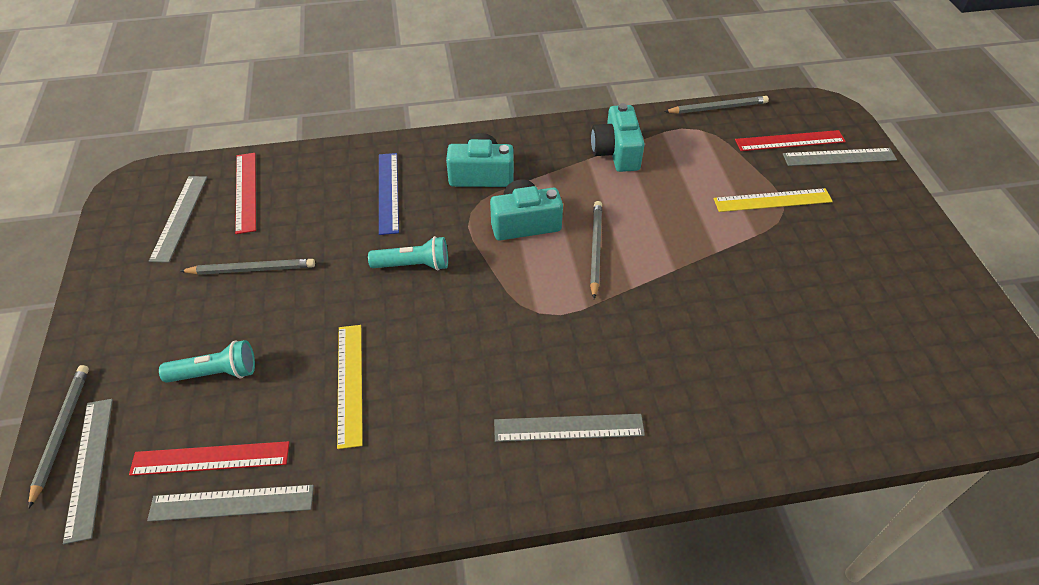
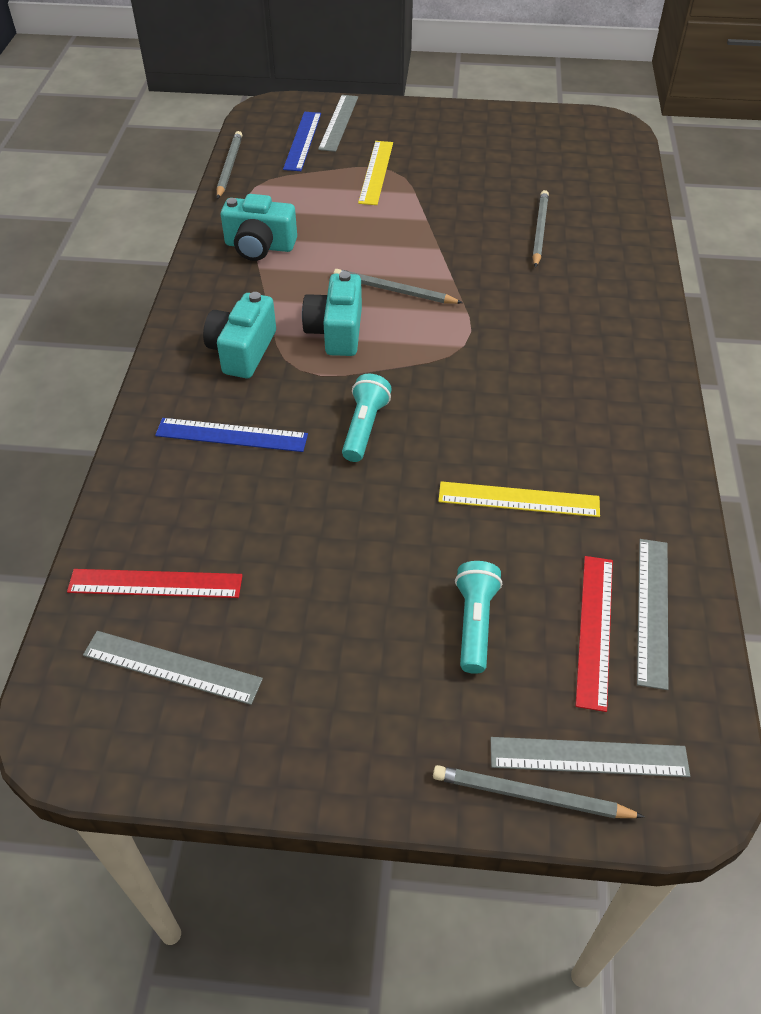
camera: 75 degrees left, 0 degrees up
(252, 269) = (313, 581): grey pencil -> grey pencil (539, 230)
(568, 428) = (602, 351): grey ruler -> none
(790, 141) = (303, 141): red ruler -> blue ruler

